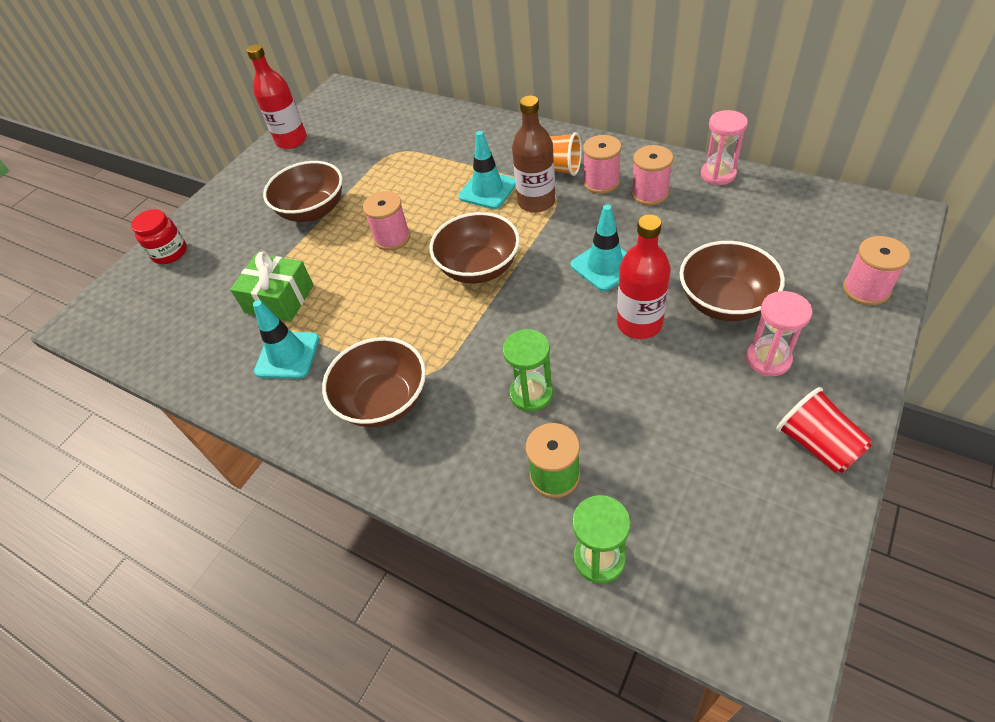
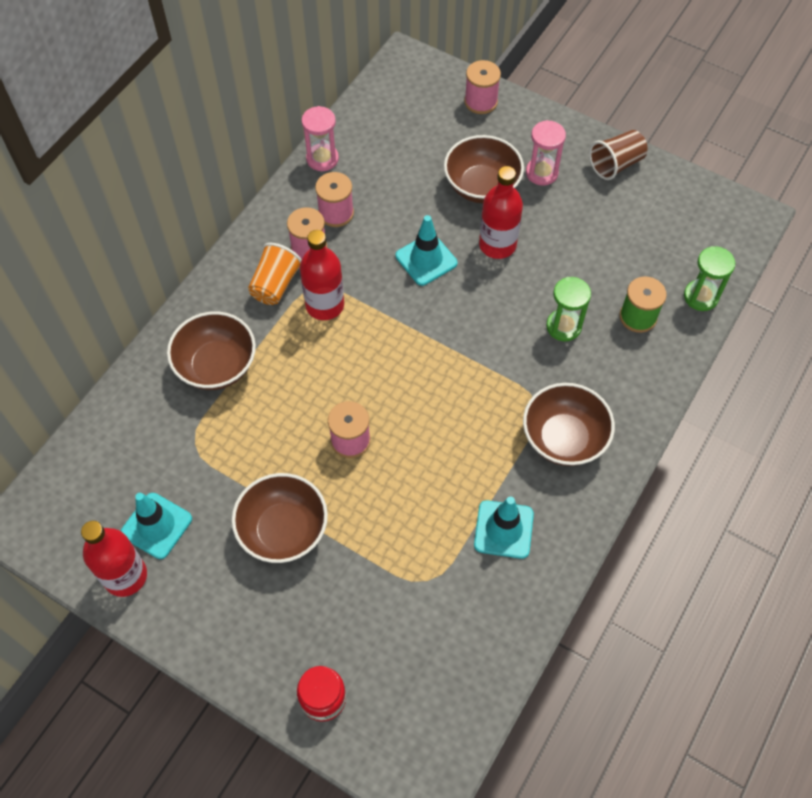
camera: 95 degrees left, 10 degrees up
(279, 299) = (424, 549): green gift -> none
(478, 268) = (411, 360): brown bowl -> brown bowl (216, 366)
(487, 190) = (294, 348): turquoise traffic cone -> turquoise traffic cone (156, 526)
(536, 202) = (325, 305): brown bottle -> red bottle
(817, 444) = (616, 164): red cup -> brown cup

